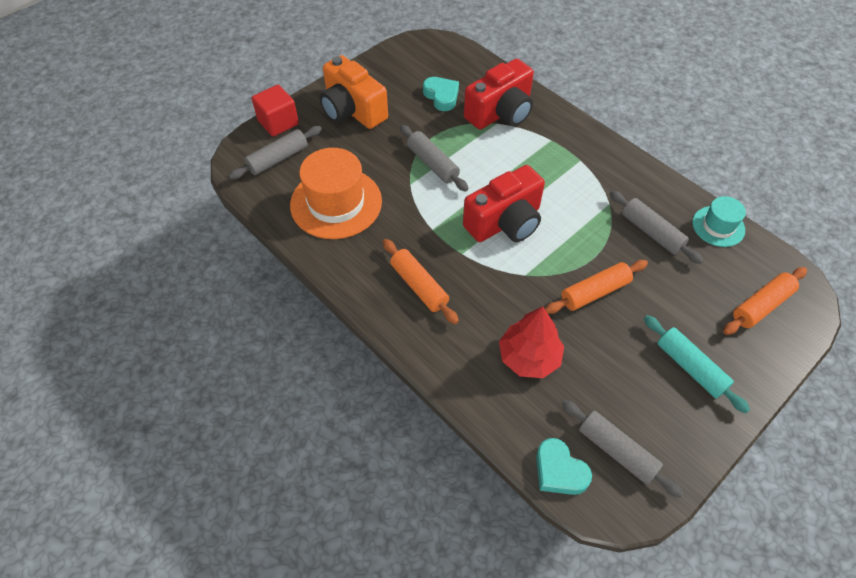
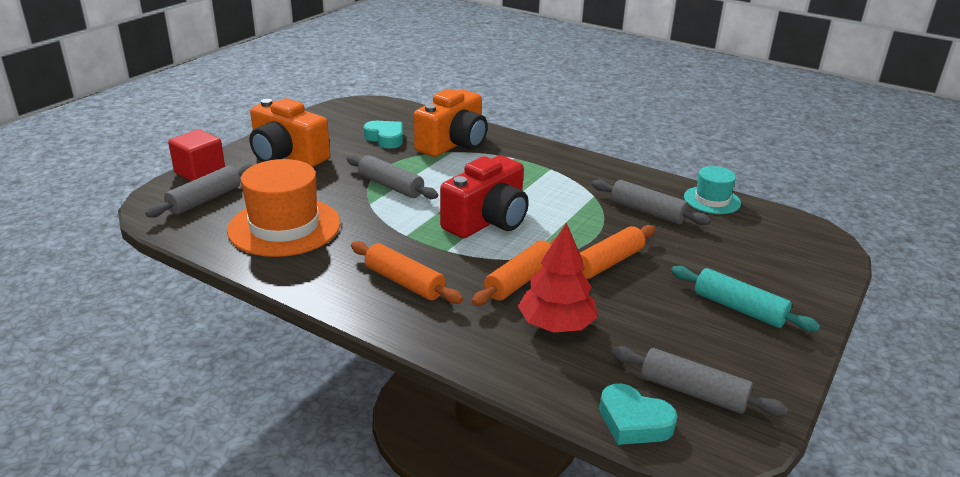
camera: 15 degrees left, 25 degrees down
(500, 113) = (453, 144): red camera -> orange camera
(761, 306) = (785, 252): orange rolling pin -> orange rolling pin (520, 280)

